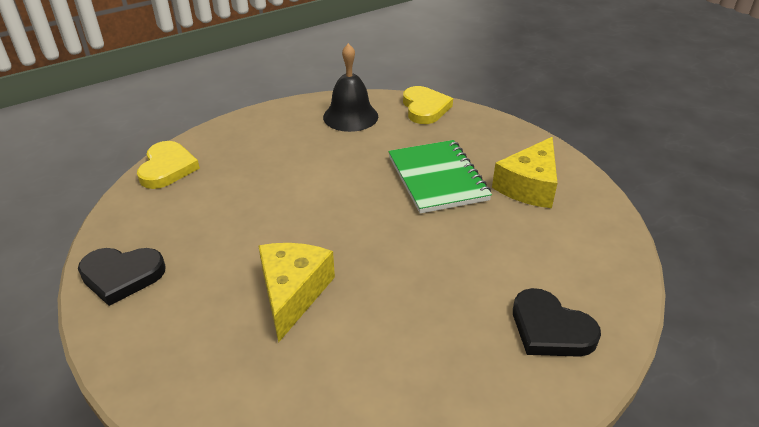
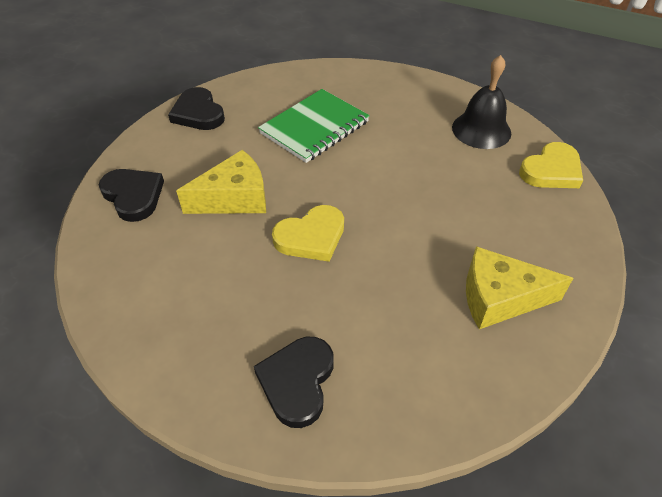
camera: 60 degrees right, 10 degrees up
(167, 168) = (317, 74): yellow heart -> yellow heart (311, 237)
(207, 380) = (133, 196): none -> black heart
(437, 178) = (445, 224): green notebook -> green notebook (315, 128)

